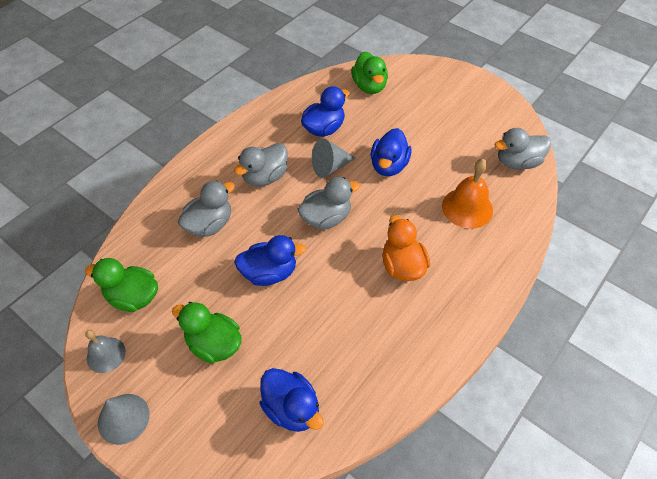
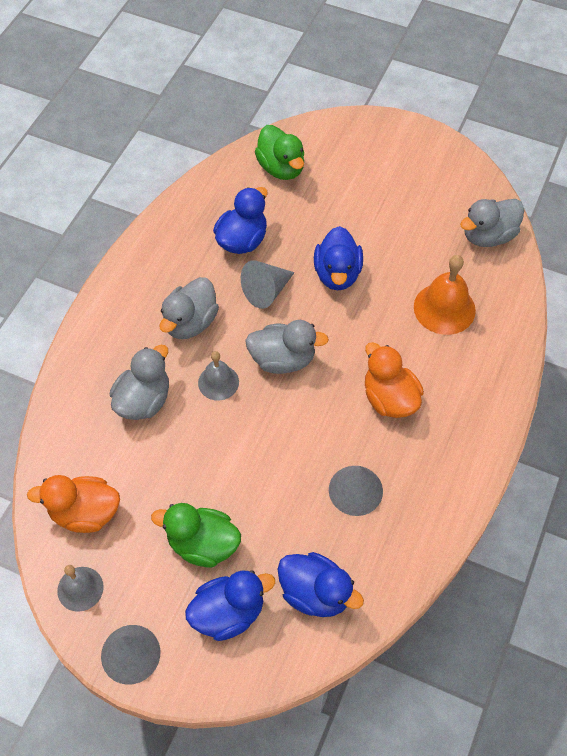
camera: 15 degrees left, 5 degrees up
(133, 297) = (85, 513): green duck -> orange duck
(269, 273) = (238, 444): blue duck -> blue duck (228, 613)
(271, 224) = (218, 382): none -> grey bell
(326, 218) = (283, 359): grey duck -> grey duck turned 45 degrees clockwise
(352, 331) = (355, 490): none -> grey cone

